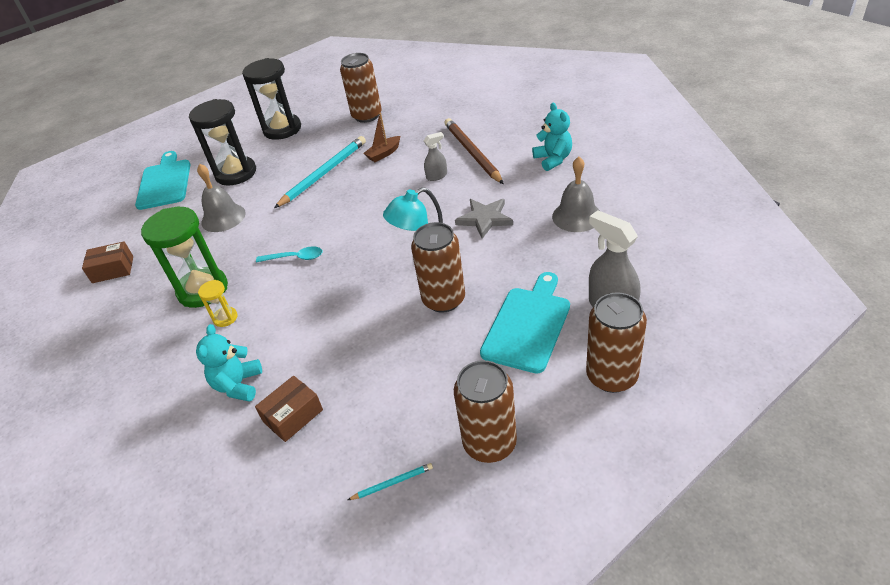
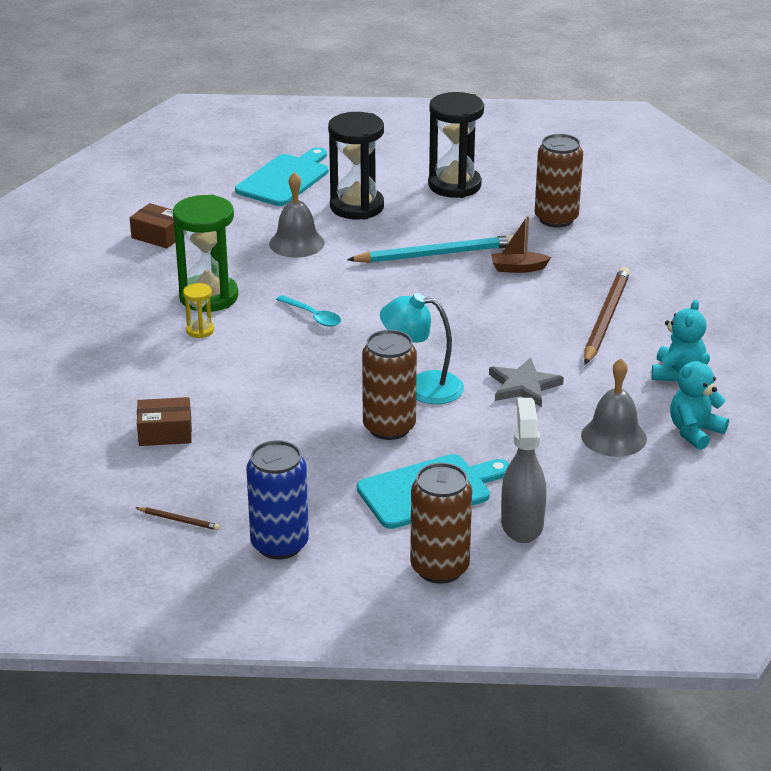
camera: 35 degrees right, 10 degrees down
(238, 385) = (152, 386): turquoise teddy bear -> turquoise teddy bear (694, 432)
(392, 483) = (179, 520): turquoise pencil -> brown pencil
(437, 176) = (537, 320): grey spray bottle -> none
(489, 443) = (279, 544): brown can -> blue can

